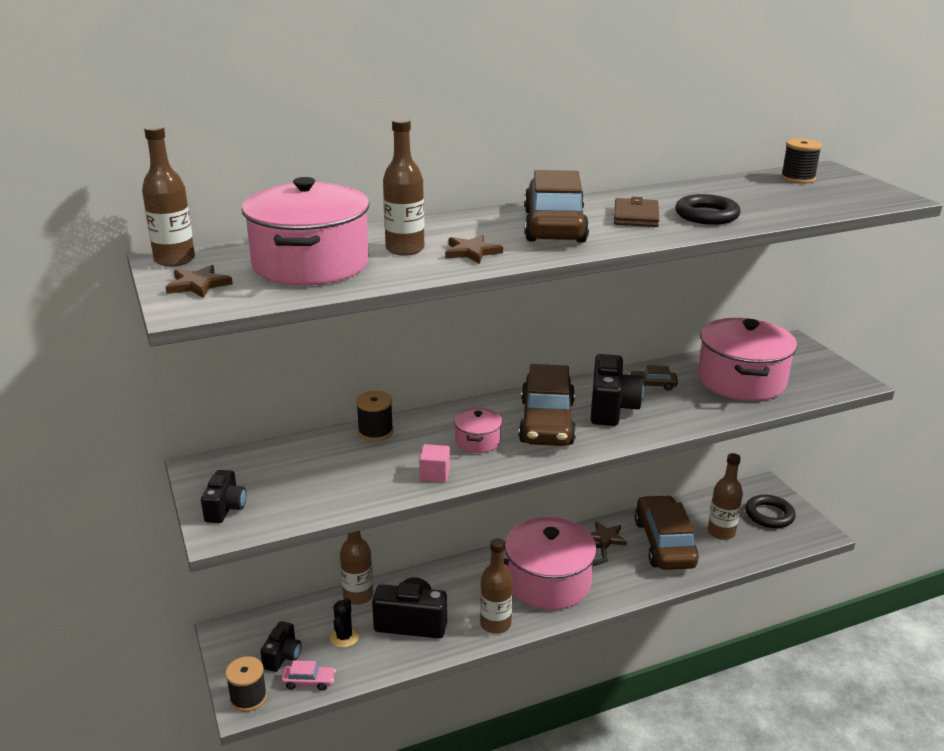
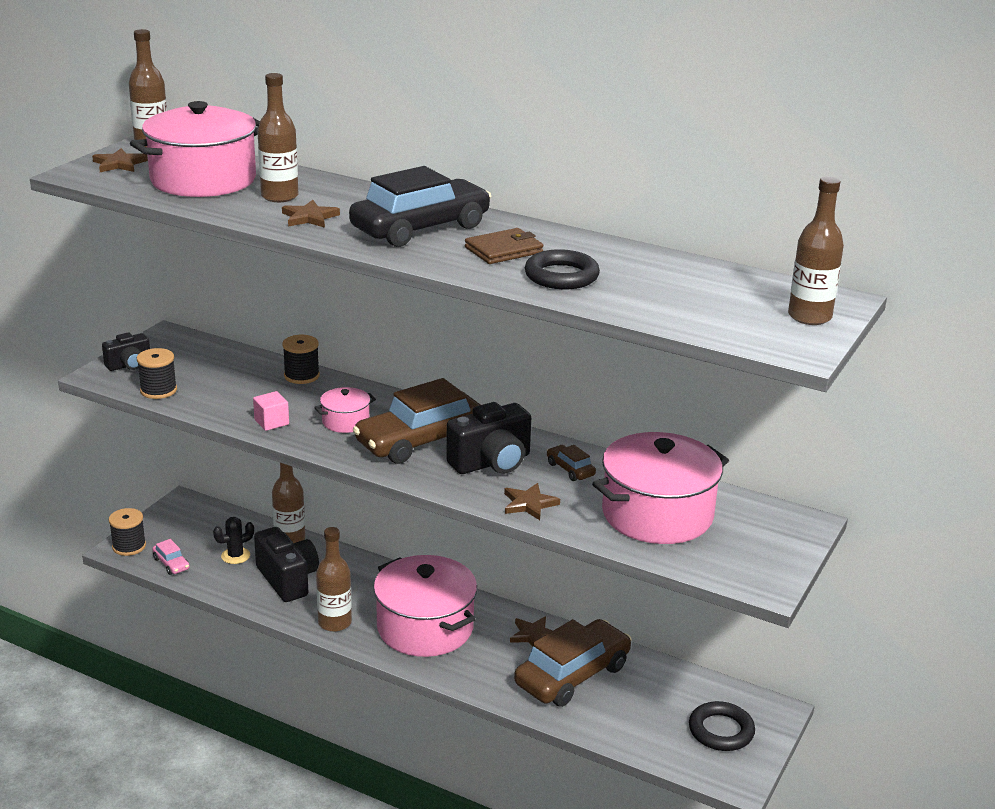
camera: 50 degrees right, 0 degrees up
(283, 656) = (185, 539): black camera -> none
(554, 226) = (420, 228): brown car -> black car
(683, 417) = (529, 504): none -> brown star
(721, 532) = (642, 706): brown bottle -> brown bottle (809, 317)
(797, 178) = (772, 292): black spool -> black spool (158, 390)

